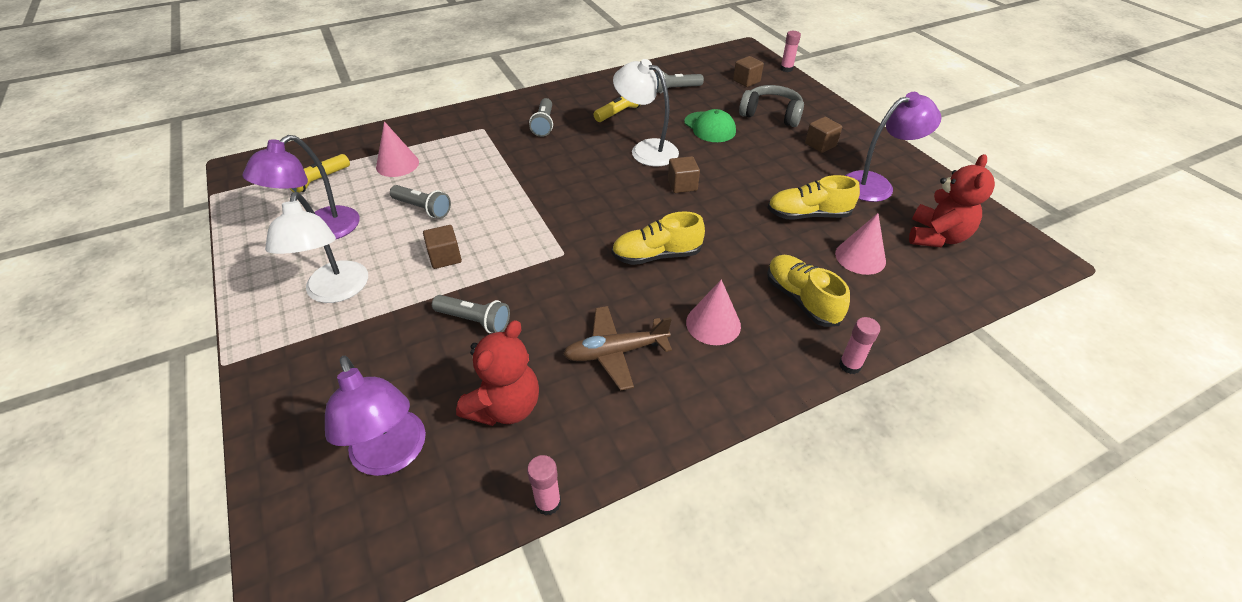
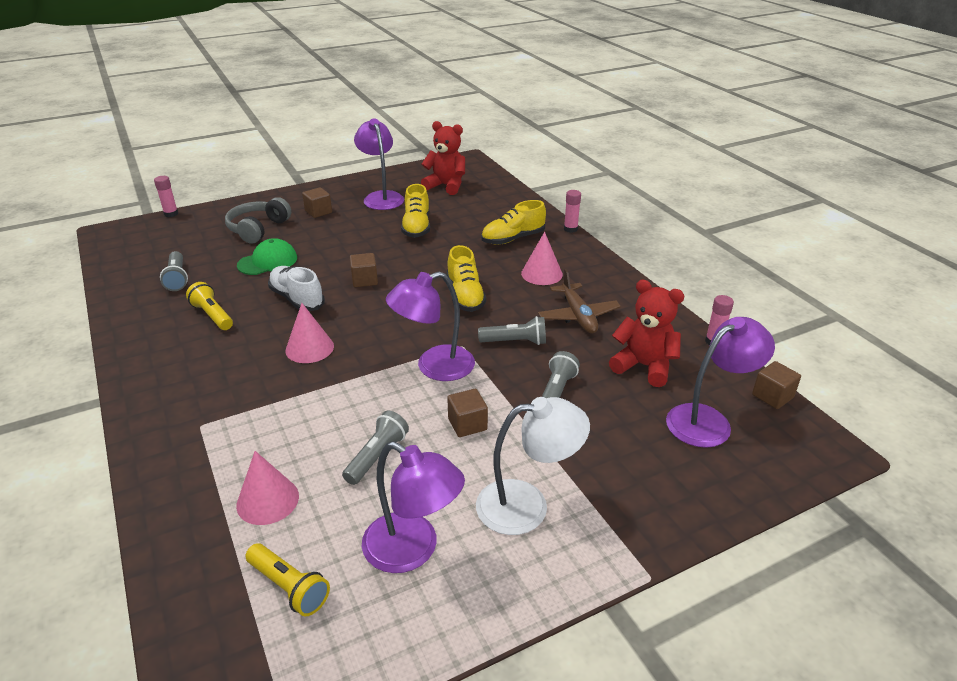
camera: 90 degrees left, 10 degrees down
(531, 235) = (434, 367): none -> purple lamp
(544, 124) = (214, 371): grey flashlight -> grey flashlight (515, 341)
(646, 150) = (297, 299): white lamp -> white shoe
(746, 81) = (183, 236): brown cube -> brown cube (772, 396)
(860, 257) = (467, 213): pink cone -> pink cone (309, 348)

